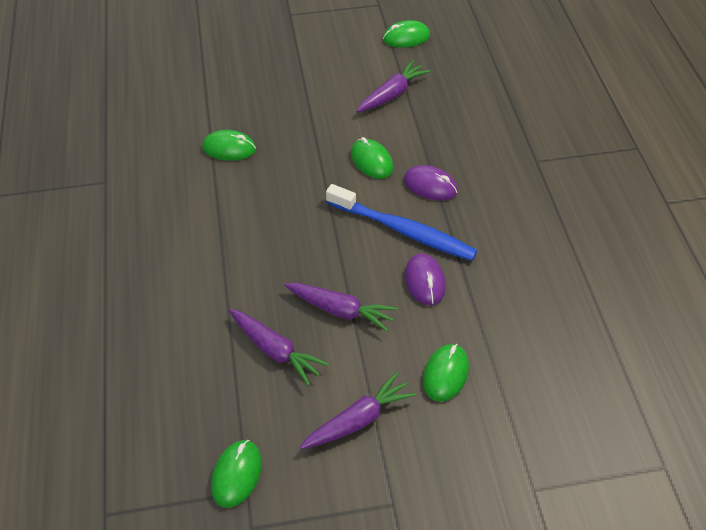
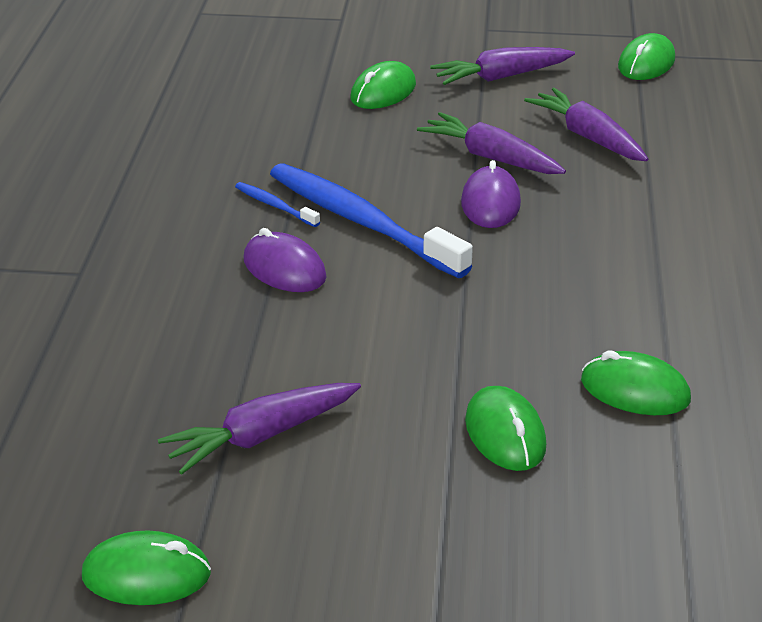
camera: 165 degrees left, 15 degrees down
(371, 161) = (365, 321): green mouse -> green mouse (505, 434)
(424, 281) = (361, 166): purple mouse -> purple mouse (490, 203)
(461, 232) = (275, 205): none -> blue toothbrush

